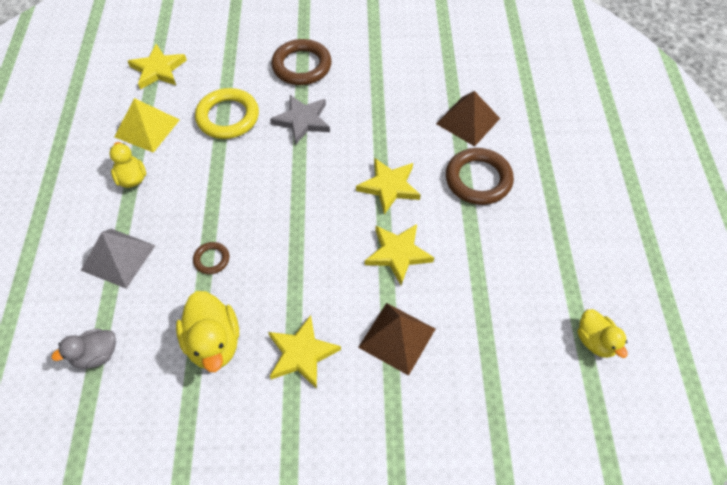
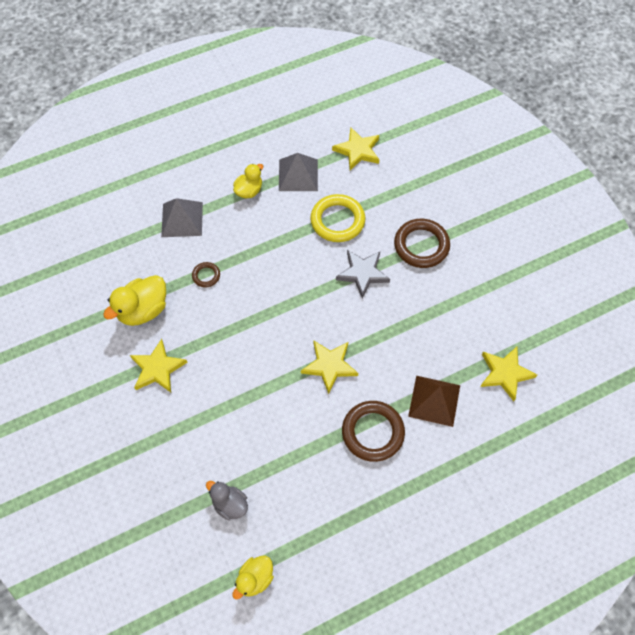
camera: 65 degrees right, 5 degrees up
(96, 355) = (107, 247): grey duck -> grey duck (230, 504)
(147, 128) = (298, 175): yellow pyramid -> grey pyramid
(397, 337) = (196, 427): brown pyramid -> none
(398, 254) = (268, 398): yellow star -> yellow star (505, 373)

